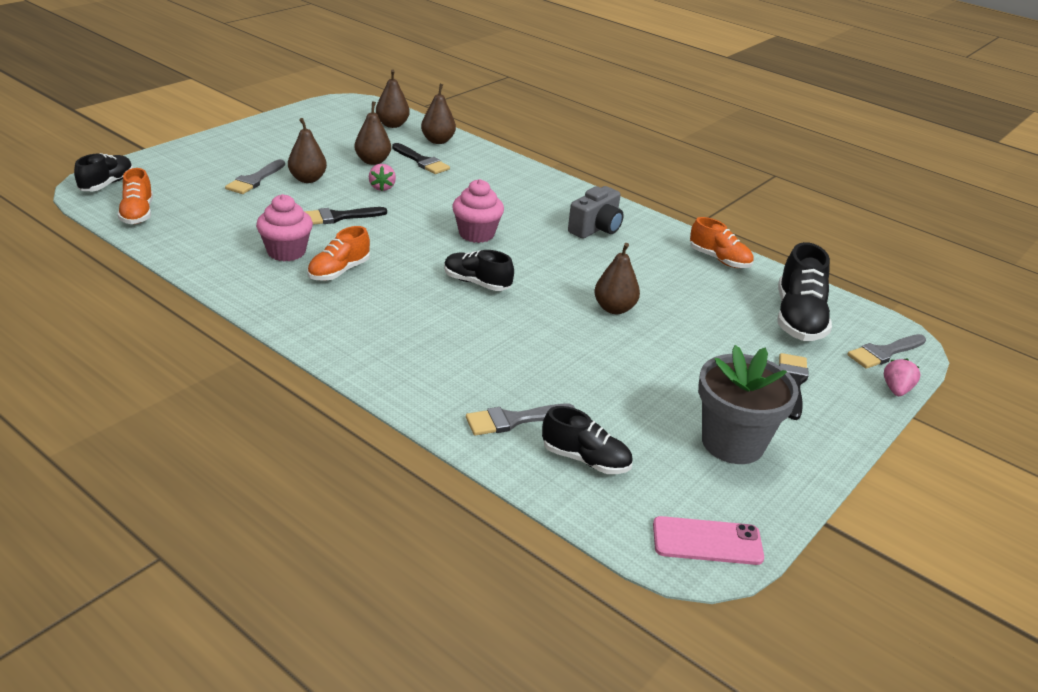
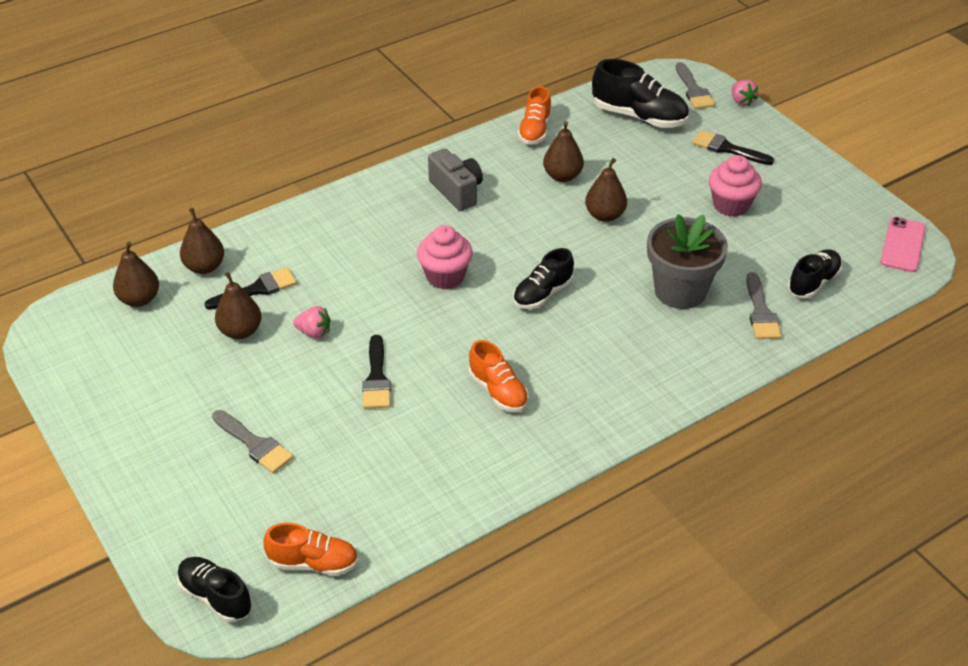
camera: 70 degrees left, 10 degrees up
(286, 252) = (446, 429): pink cupcake -> pink cupcake (731, 205)
(308, 179) = (270, 395): brown pear -> brown pear (562, 176)
(719, 259) = (535, 130): orange shoe -> orange shoe turned 135 degrees clockwise
(732, 443) = (798, 202): grey flower pot -> grey flower pot (680, 291)
(896, 390) = (741, 101): pink strawberry -> pink strawberry turned 150 degrees counterclockwise

